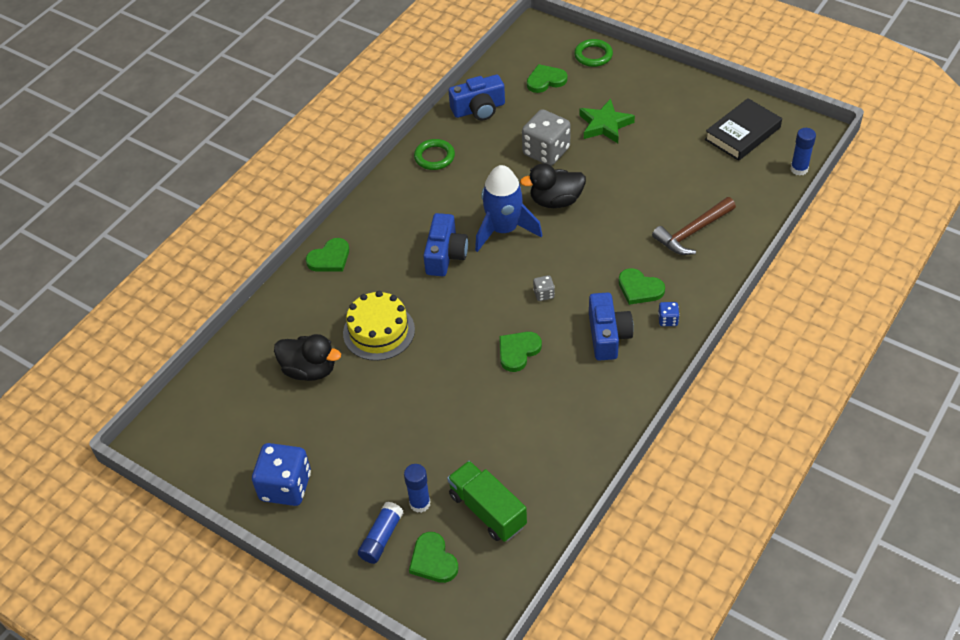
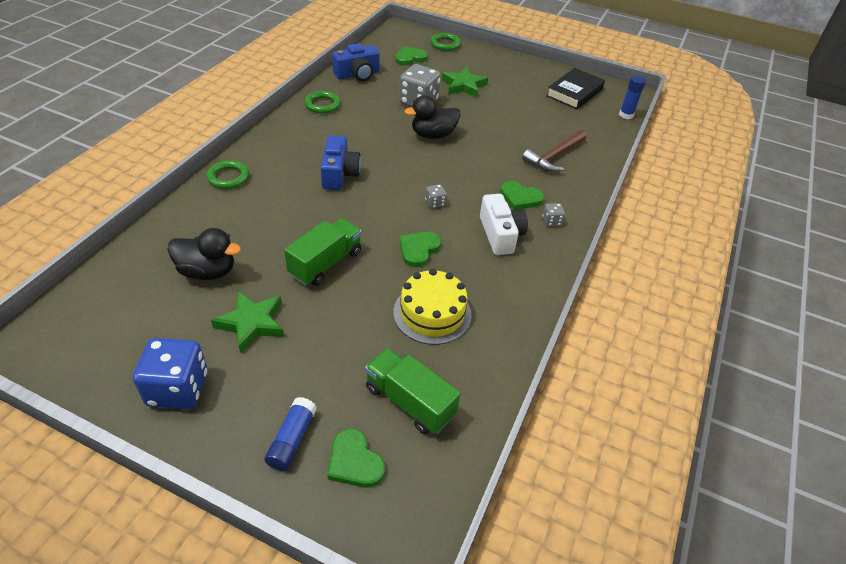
camera: 15 degrees left, 5 degrees down
(330, 258) = (228, 177): green heart -> green ring
(350, 426) = (252, 323): none -> green star
(379, 331) = (279, 236): yellow cake -> yellow cake (432, 313)
(420, 503) = (333, 398): blue glue stick -> none
(423, 364) = (325, 263): none -> green truck
(504, 230) = (390, 155): blue rocket -> none
(607, 335) = (500, 235): blue camera -> white camera
(668, 320) = (551, 221): blue dice -> grey dice

